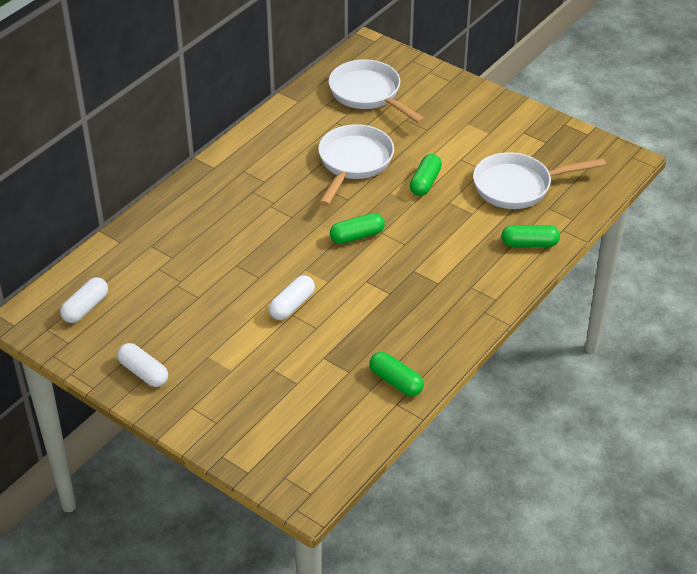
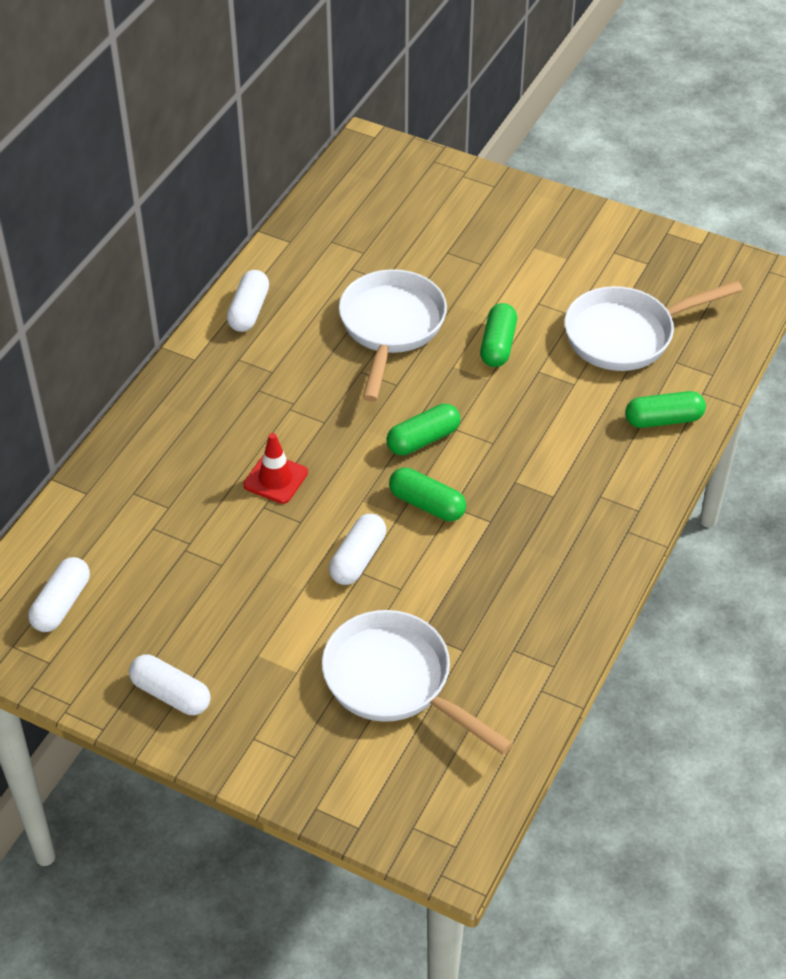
camera: 10 degrees left, 5 degrees up
(249, 248) = (275, 479): none -> red traffic cone
(259, 141) = (249, 311): none -> white capsule
(368, 94) = (386, 220): white pan -> white pan (395, 681)
(396, 381) = (532, 656): green capsule -> green capsule (427, 504)

